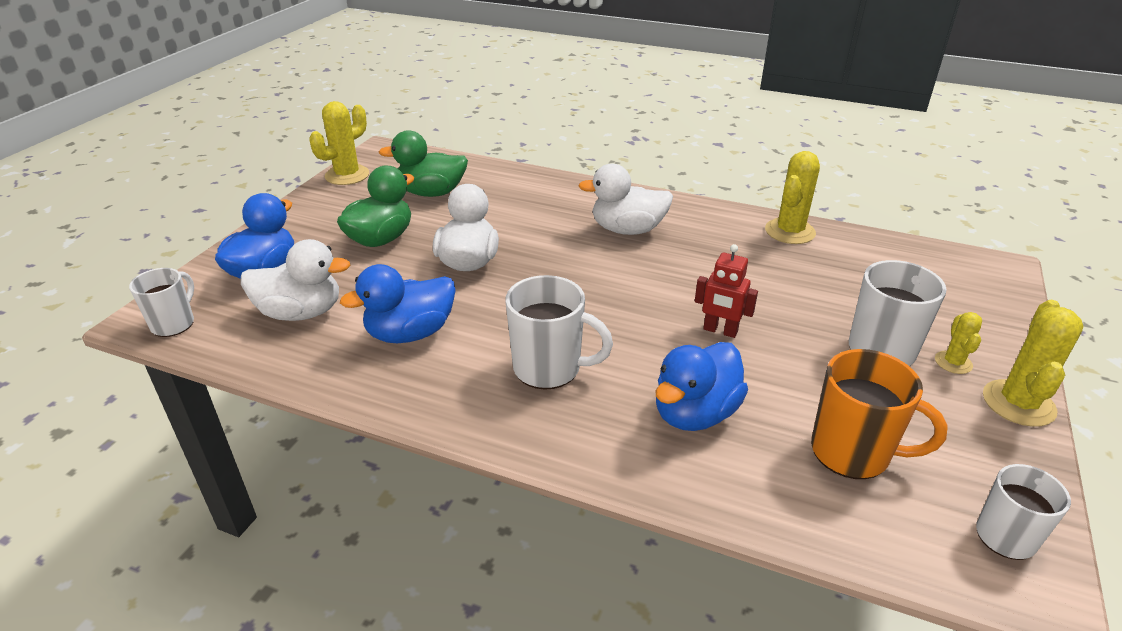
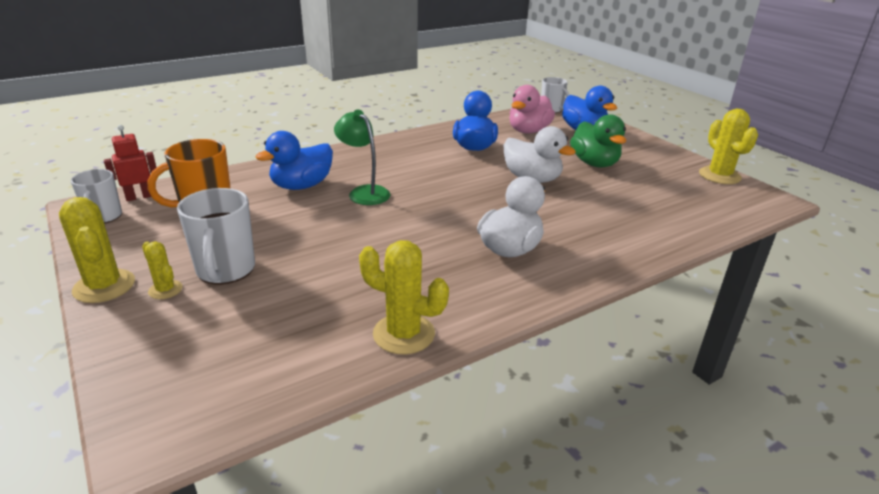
camera: 125 degrees right, 5 degrees down
(301, 313) = (528, 131): white duck -> pink duck
(431, 193) = (659, 195): green duck -> none
(549, 369) = (393, 167): white mug -> none
(642, 354) = (364, 192): none -> green lamp
(695, 413) = (301, 186): blue duck -> blue duck turned 120 degrees counterclockwise
(720, 331) = (342, 224): red robot -> red robot (139, 197)
(790, 231) = (403, 334): yellow cactus -> yellow cactus turned 45 degrees counterclockwise

